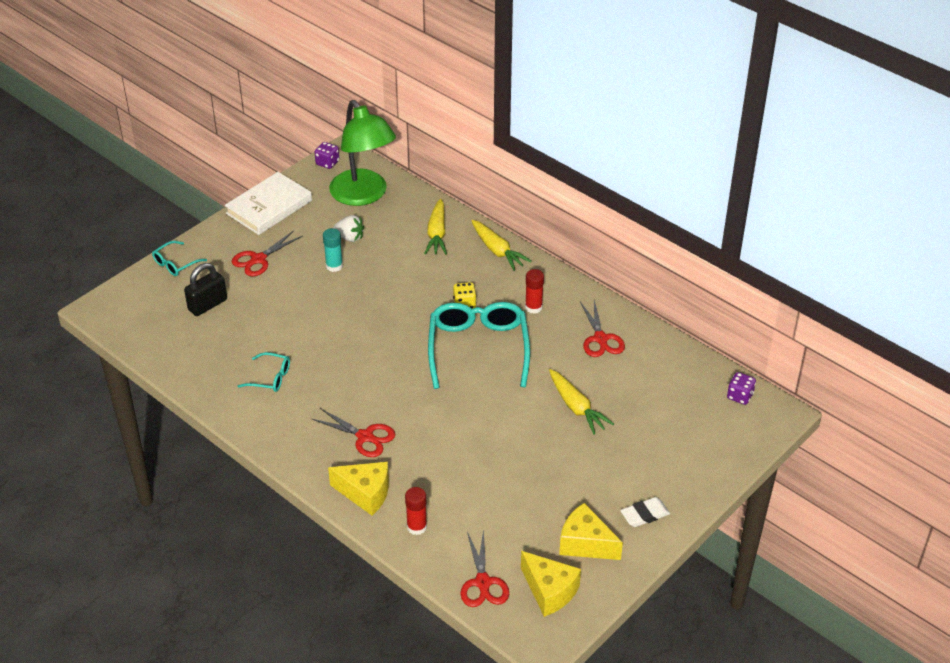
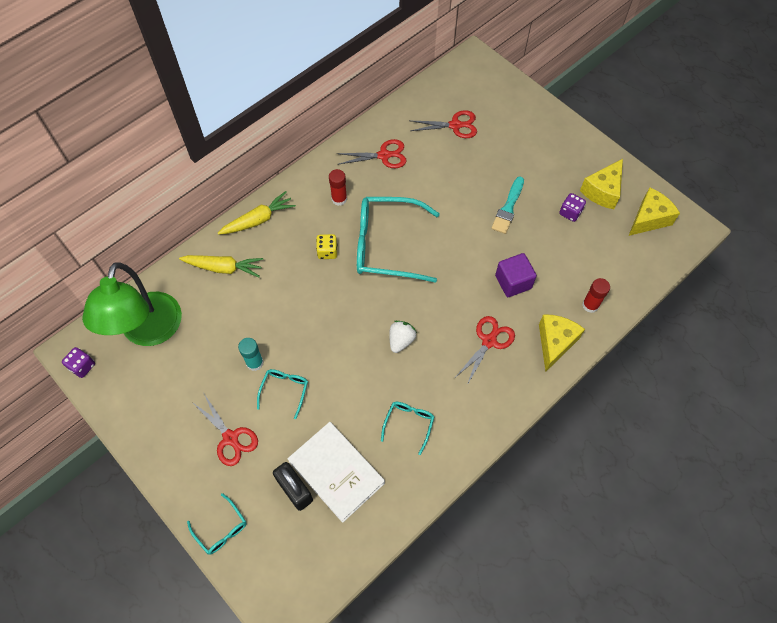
camera: 85 degrees left, 20 degrees up
(269, 207) = (144, 428): white book -> white book (336, 472)
(305, 289) = (284, 390): none -> turquoise glasses
(350, 237) = (213, 347): white strawberry -> white strawberry (401, 340)
(363, 195) = (148, 331): green lamp -> green lamp turned 120 degrees clockwise
(441, 456) = (513, 282): none -> purple cube
(483, 582) = (643, 262): red scissors -> red scissors (455, 125)
(544, 450) = (508, 208): none -> turquoise brush
(576, 407) = (461, 181): yellow carrot -> none
(645, 515) = (573, 151): white eraser -> none
(740, 396) = (455, 77): purple dice -> purple dice (570, 212)

